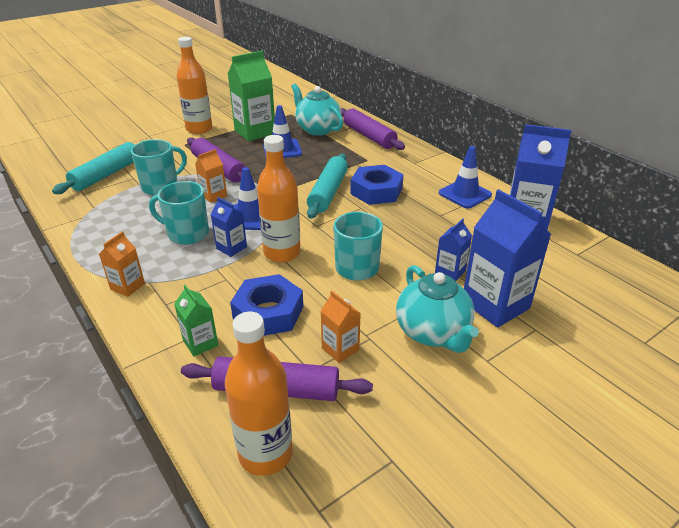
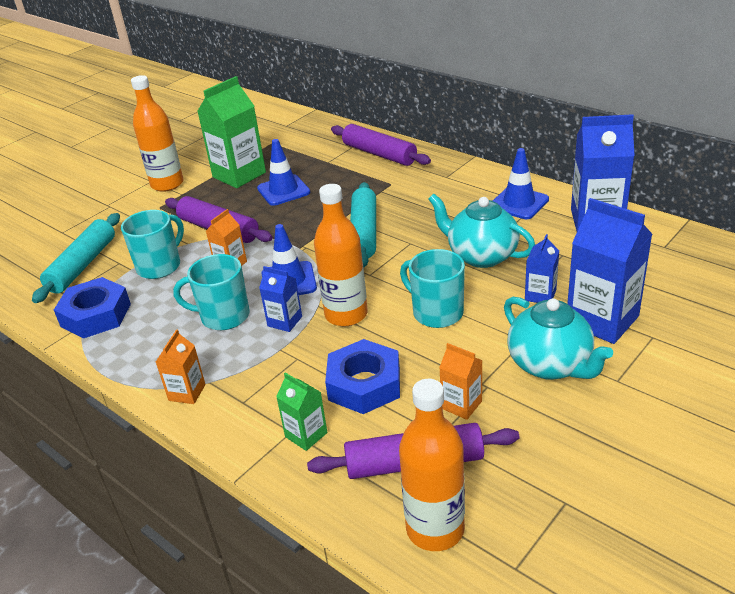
camera: 10 degrees left, 0 degrees up
(317, 129) = (314, 157): turquoise teapot -> turquoise teapot (481, 256)
(376, 191) = (418, 220): blue nut -> blue nut (96, 315)

